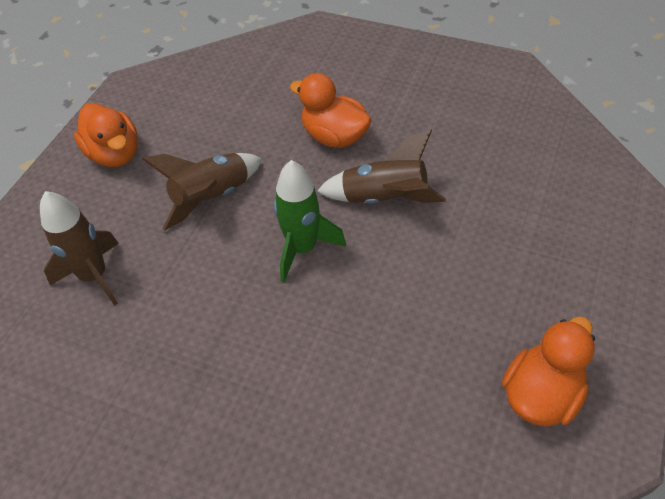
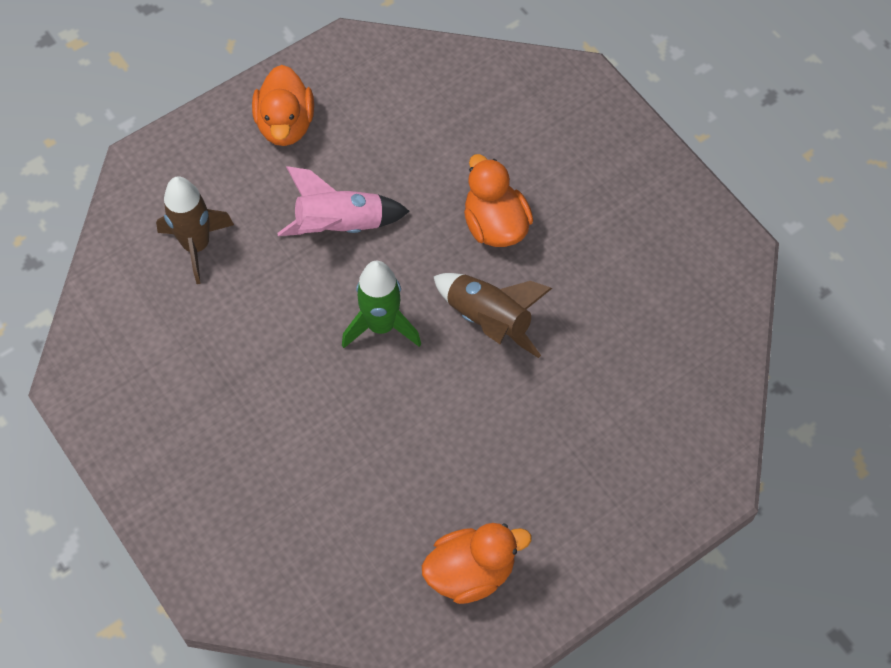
camera: 30 degrees right, 10 degrees up
(212, 197) = (340, 225): brown rocket -> pink rocket

